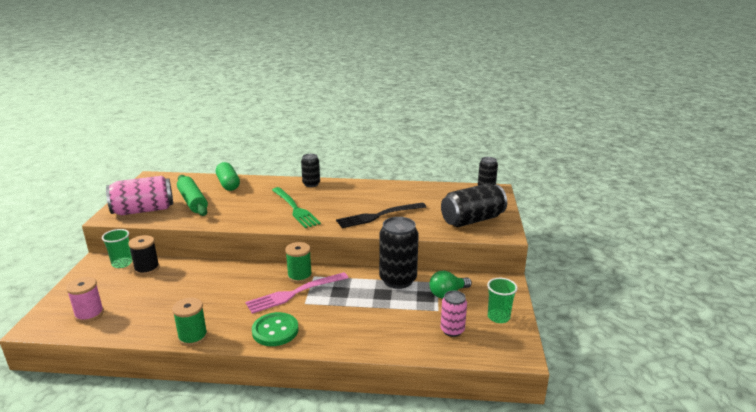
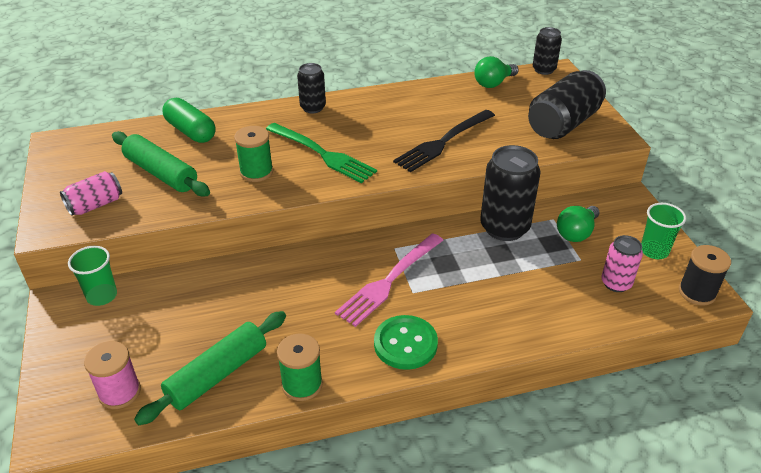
camera: 20 degrees left, 15 degrees up
(143, 210) = (95, 205): pink can -> pink can, size x0.57
(147, 268) = (148, 295): black spool -> black spool (697, 292)
(149, 319) = (217, 374): none -> green rolling pin
(299, 276) = (376, 253): green spool -> green spool (256, 172)
(442, 189) = (493, 83): none -> green light bulb

